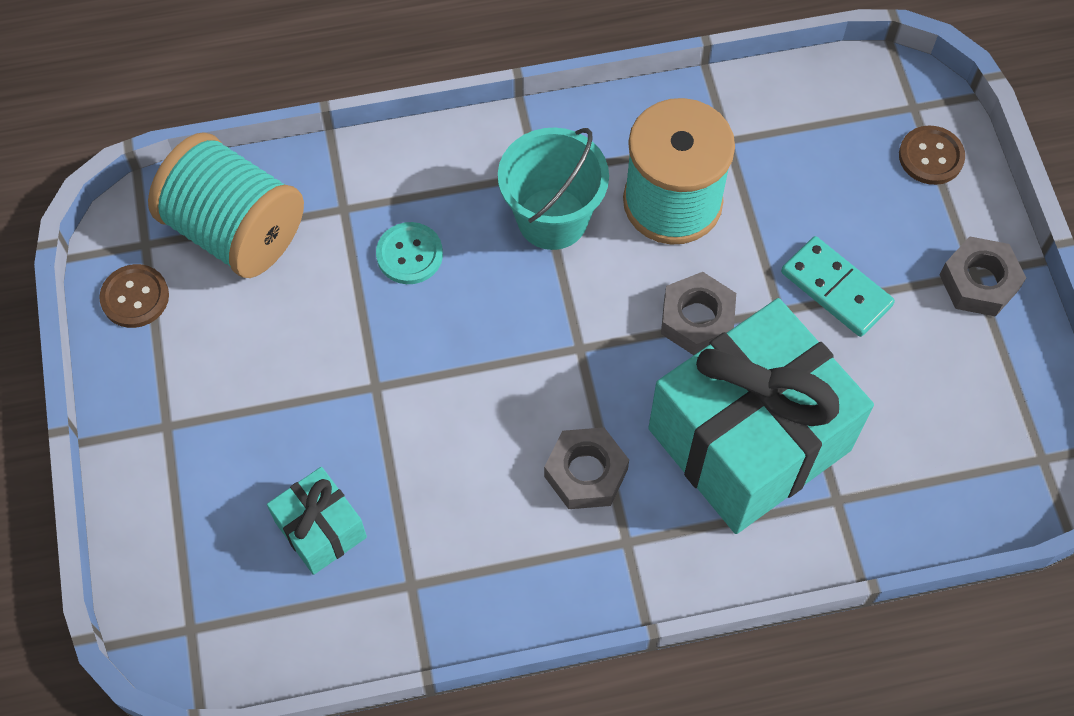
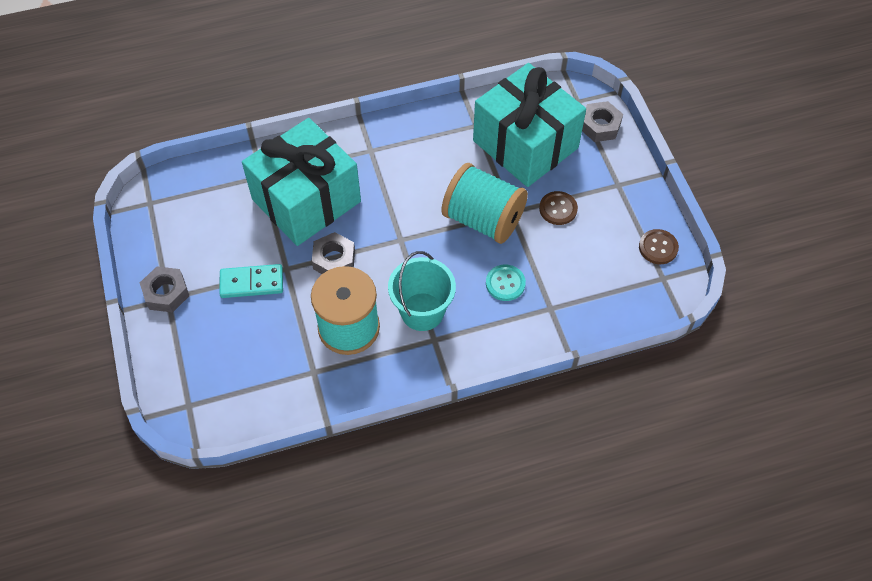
camera: 175 degrees right, 5 degrees down
(235, 230) = (612, 290): turquoise spool -> turquoise spool (483, 219)
(320, 529) = (525, 144): turquoise gift -> turquoise gift, size x2.21
(585, 473) = (393, 178): grey nut -> grey nut (600, 126)
(836, 288) = (252, 283): turquoise domino -> turquoise domino turned 45 degrees counterclockwise
(931, 157) = (182, 370): brown button -> brown button (558, 209)

